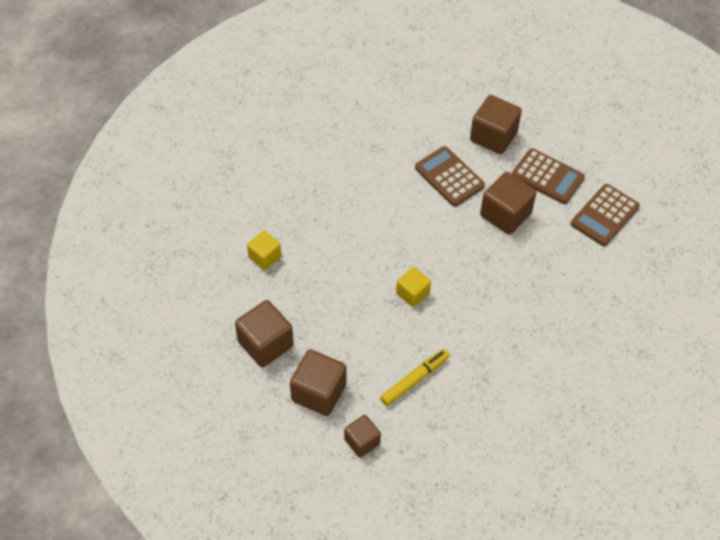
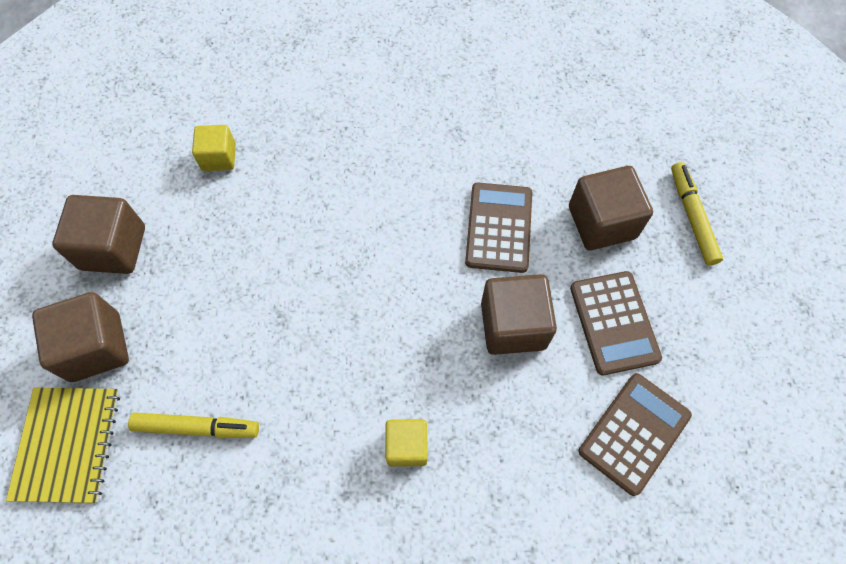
camera: 45 degrees right, 10 degrees up
(362, 441) = (68, 444): brown cube -> yellow notebook
(412, 293) = (309, 326): yellow cube -> yellow cube (407, 446)
(530, 102) = (692, 217): none -> yellow marker
(605, 215) = (634, 433): brown calculator -> brown calculator turned 135 degrees clockwise

